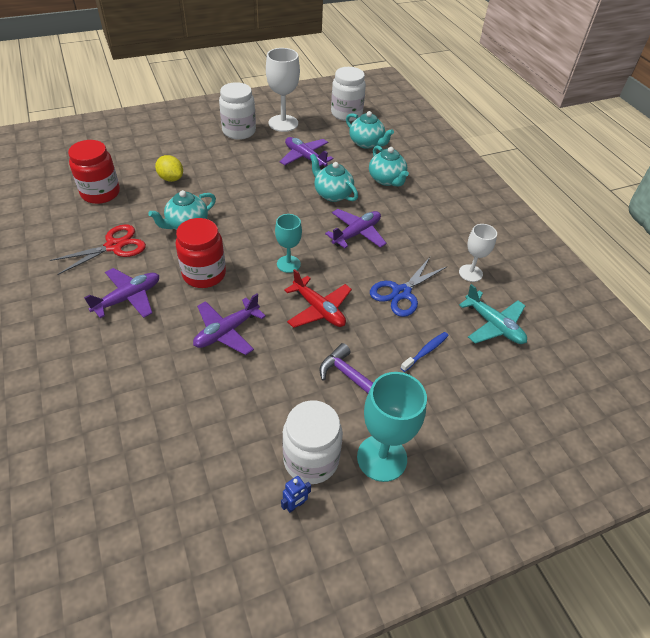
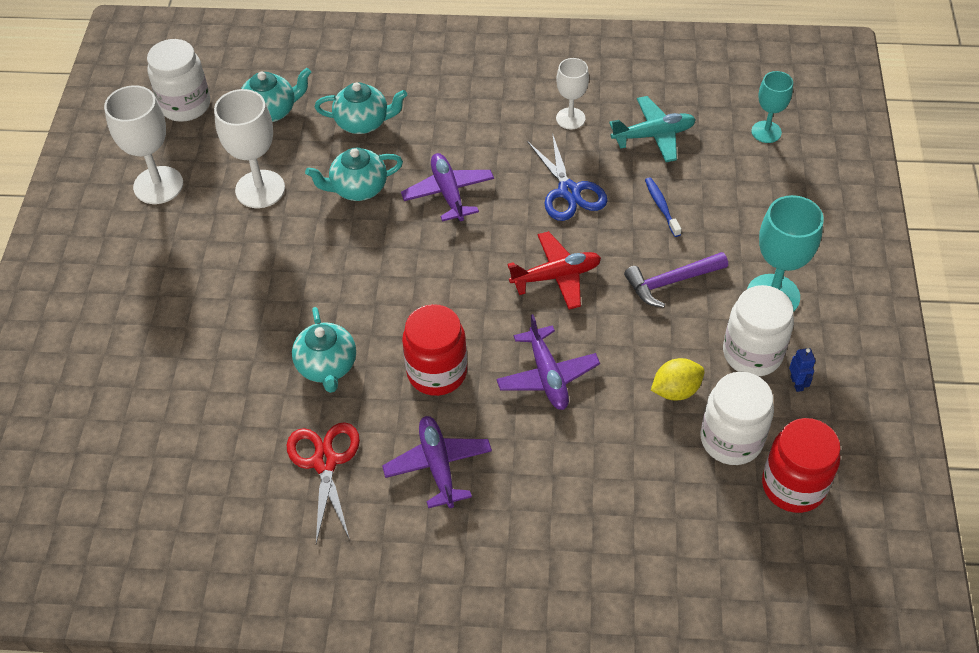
camera: 60 degrees left, 5 degrees up
(100, 193) = (189, 456): red jar -> red jar (793, 486)
(171, 178) = (208, 359): yellow lemon -> yellow lemon (675, 390)
(239, 131) = (142, 244): white jar -> white jar (731, 439)
(288, 264) = (465, 279): turquoise goblet -> turquoise goblet (766, 132)
(305, 158) = (260, 189): purple plane -> white goblet

